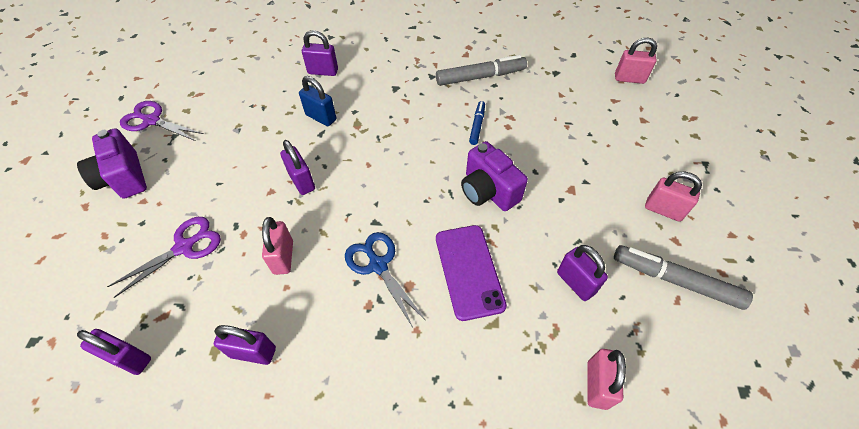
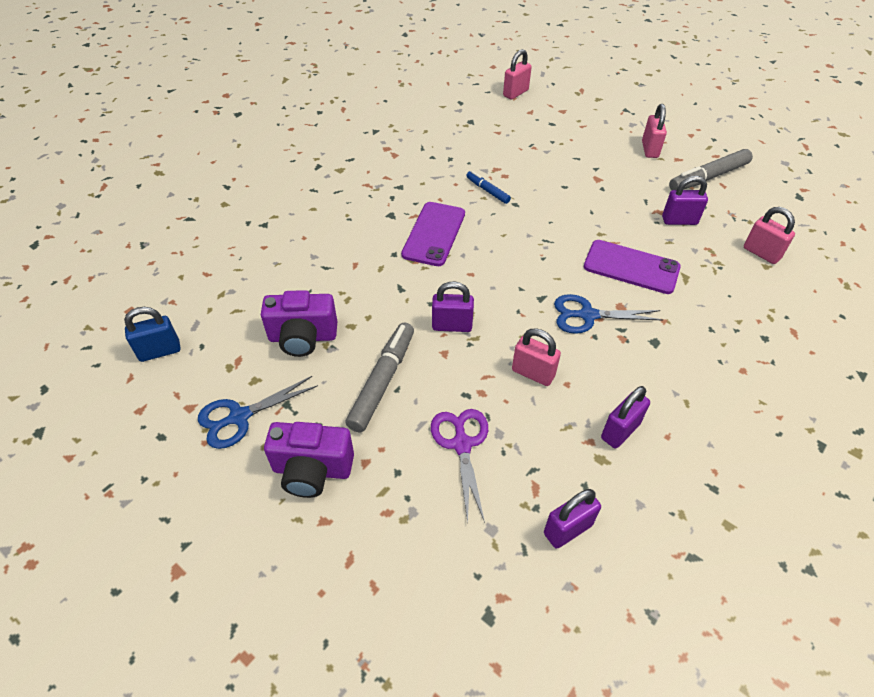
camera: 55 degrees left, 5 degrees down
(152, 120) = (239, 417): purple scissors -> blue scissors
(321, 117) = (379, 279): blue padlock -> blue padlock (160, 351)
(323, 71) = (313, 251): purple padlock -> none
(395, 121) = (434, 234): none -> purple phone
(480, 77) = (432, 160): grey marker -> grey marker (382, 381)
(488, 191) = (563, 219): purple camera -> purple camera (303, 337)
(663, 210) = (650, 149): pink padlock -> pink padlock turned 60 degrees counterclockwise

